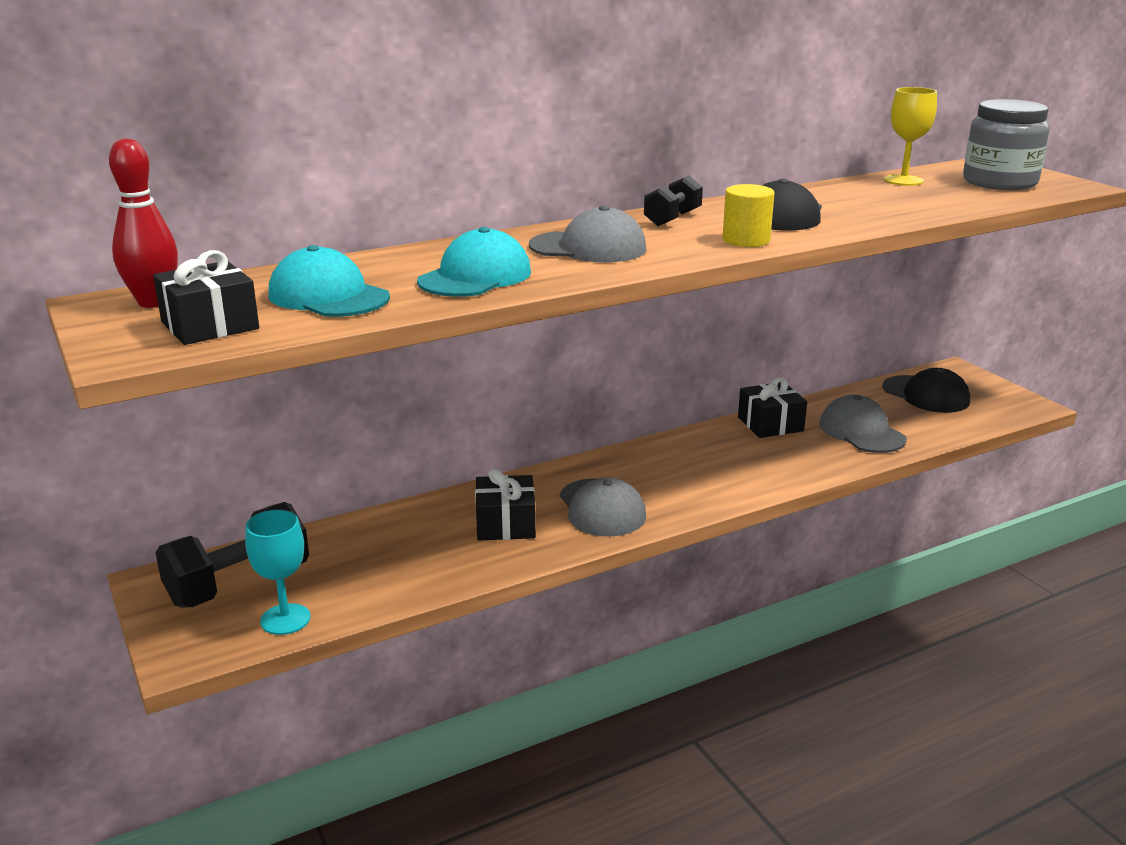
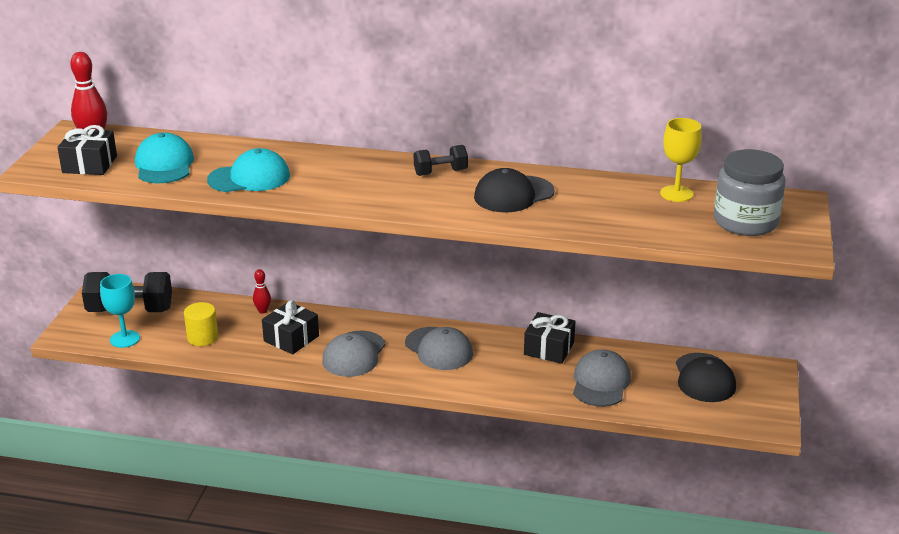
camera: 40 degrees right, 5 degrees up
(423, 512) = (263, 311): none -> red bowling pin
(588, 247) = (345, 178): grey cap -> grey cap (439, 349)
(746, 240) = (442, 207): yellow cylinder -> yellow cylinder (202, 337)

